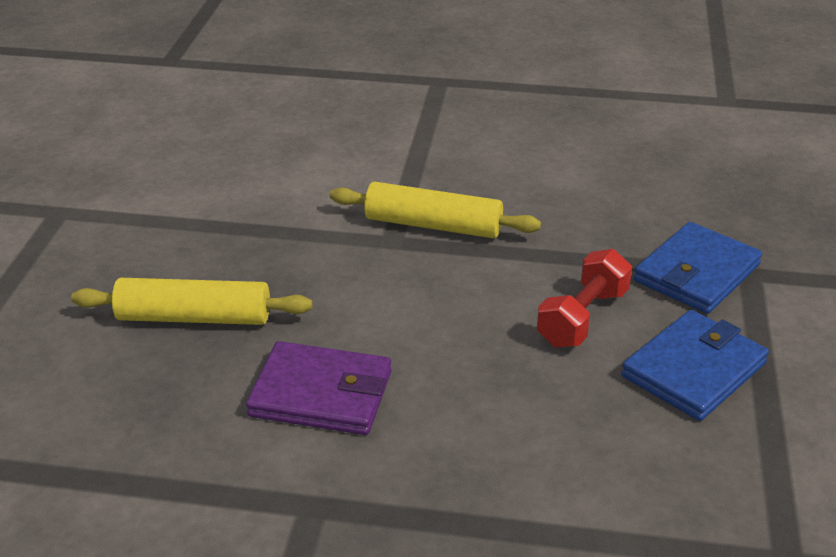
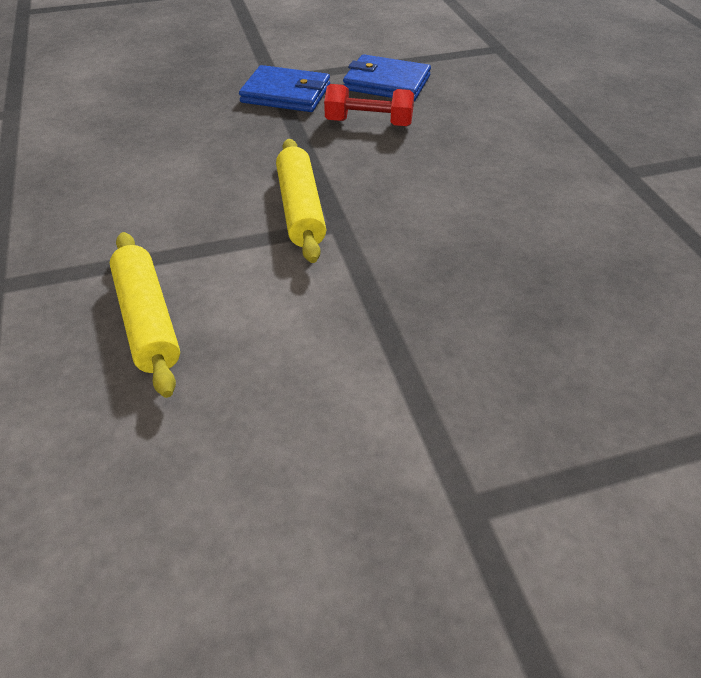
camera: 115 degrees left, 10 degrees up
(194, 317) = (531, 295): yellow rolling pin -> yellow rolling pin (147, 320)
(321, 394) = (541, 199): purple wallet -> none

